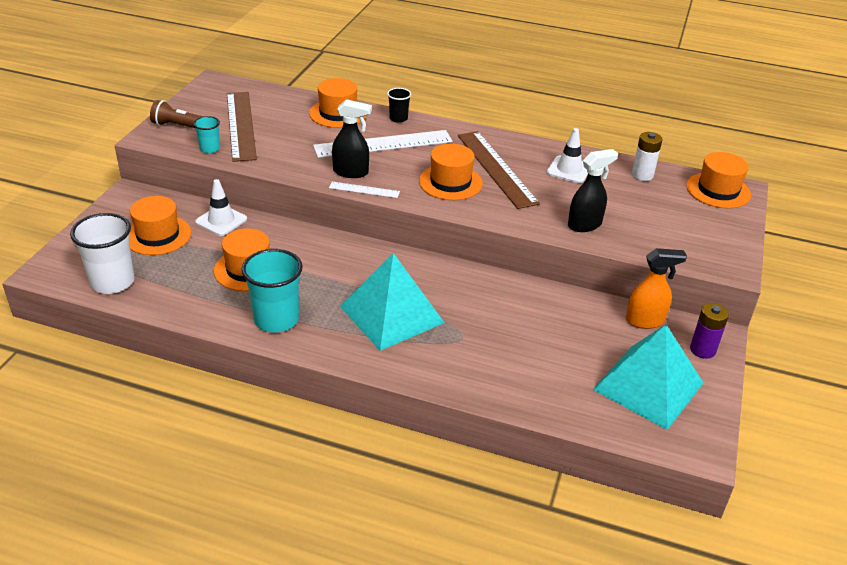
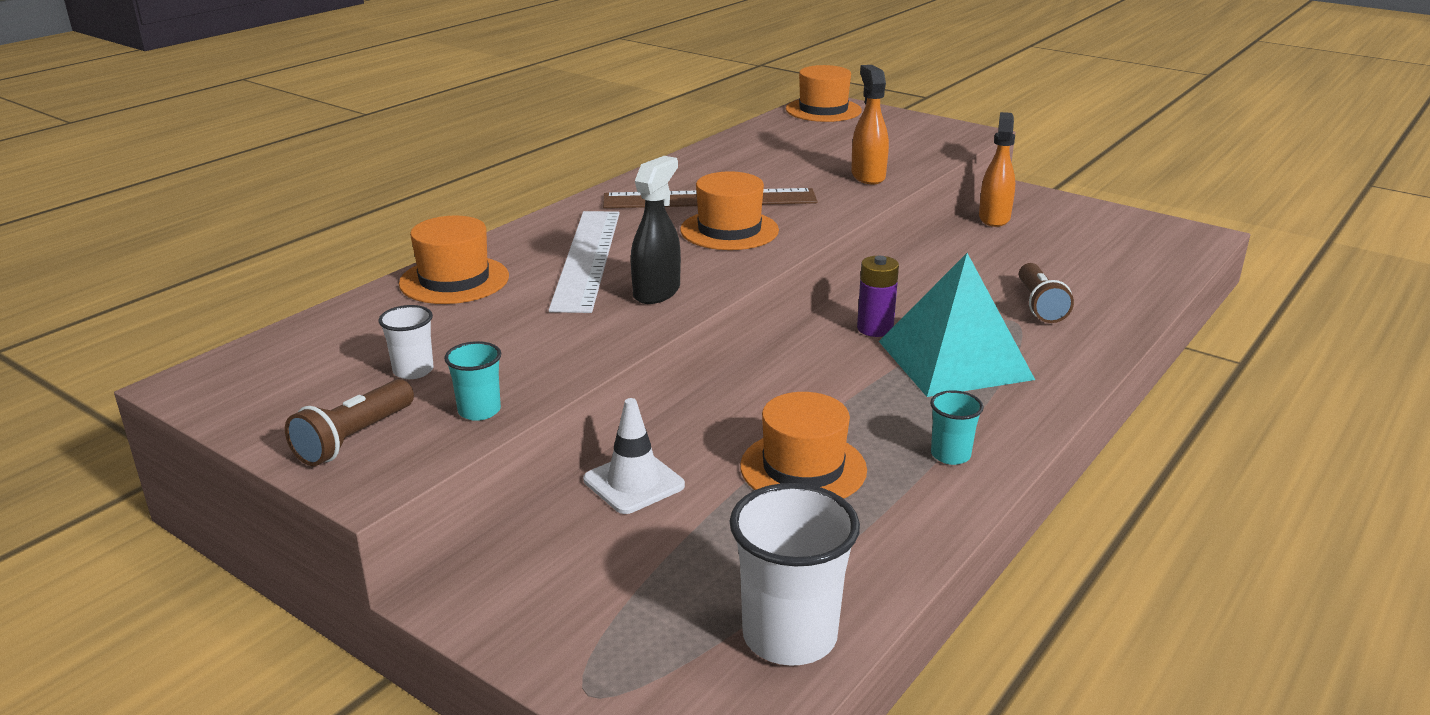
camera: 70 degrees left, 10 degrees down
(157, 235) = (645, 564): orange hat -> none
(241, 125) = (413, 371): brown ruler -> white cup
(276, 320) = (950, 455): turquoise cup -> turquoise cup, size x0.52
(364, 190) = (716, 289): white ruler -> none
(398, 118) = (516, 238): black cup -> none
(493, 350) = (1039, 305): none -> brown flashlight
(569, 170) = (739, 163): white traffic cone -> none
(585, 225) = (868, 176): black spray bottle -> orange spray bottle
(642, 175) = (773, 133): white battery -> none
(648, 386) = (1107, 238): turquoise pyramid -> none
(702, 350) = (1047, 203): purple battery -> purple battery (875, 329)

